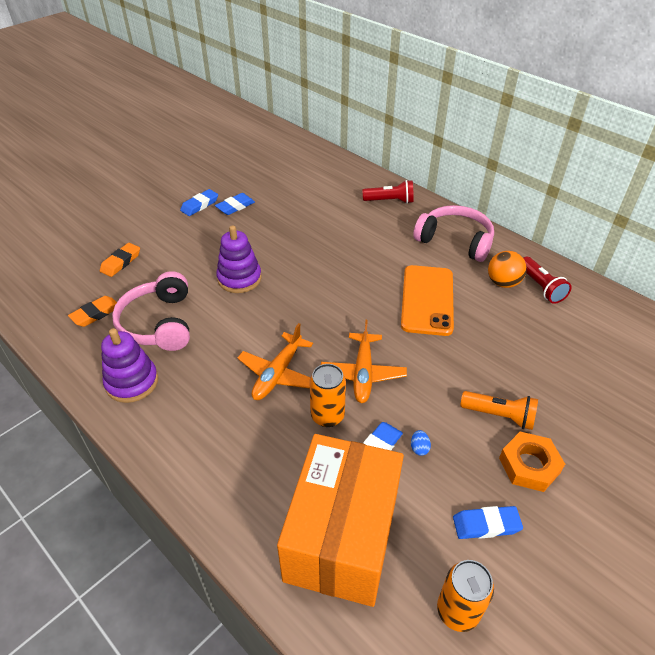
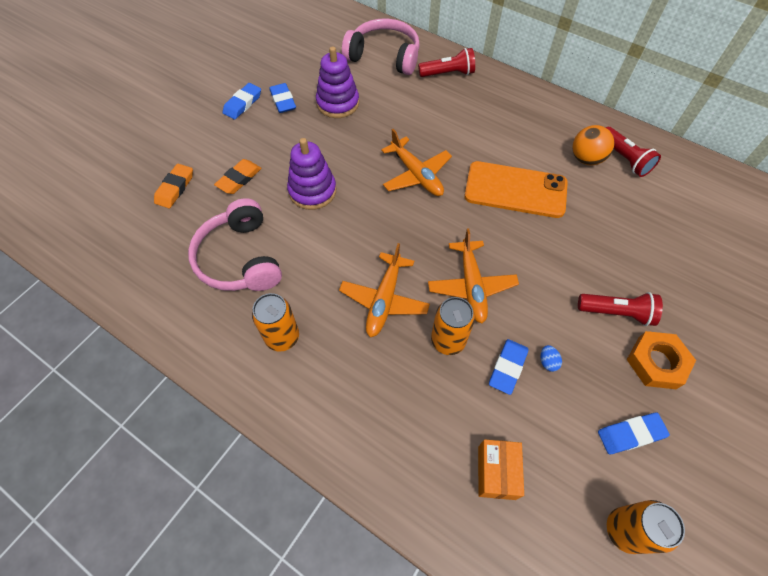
camera: 10 degrees left, 15 degrees up
(96, 314) = (166, 257): orange eraser -> orange eraser (239, 179)
(132, 382) = (232, 334): purple stacking toy -> purple stacking toy (338, 103)
(176, 391) = (282, 337): none -> orange can
(235, 206) = (283, 101): blue eraser -> blue eraser turned 60 degrees counterclockwise
(337, 277) = (416, 175): none -> orange plane
(342, 536) = (496, 472): orange box -> orange box, size x0.41
(427, 300) = (515, 190): orange phone -> orange phone turned 75 degrees counterclockwise
(455, 241) = (527, 115): pink headphones -> pink headphones (384, 56)
(499, 415) = (616, 312): orange flashlight -> red flashlight

